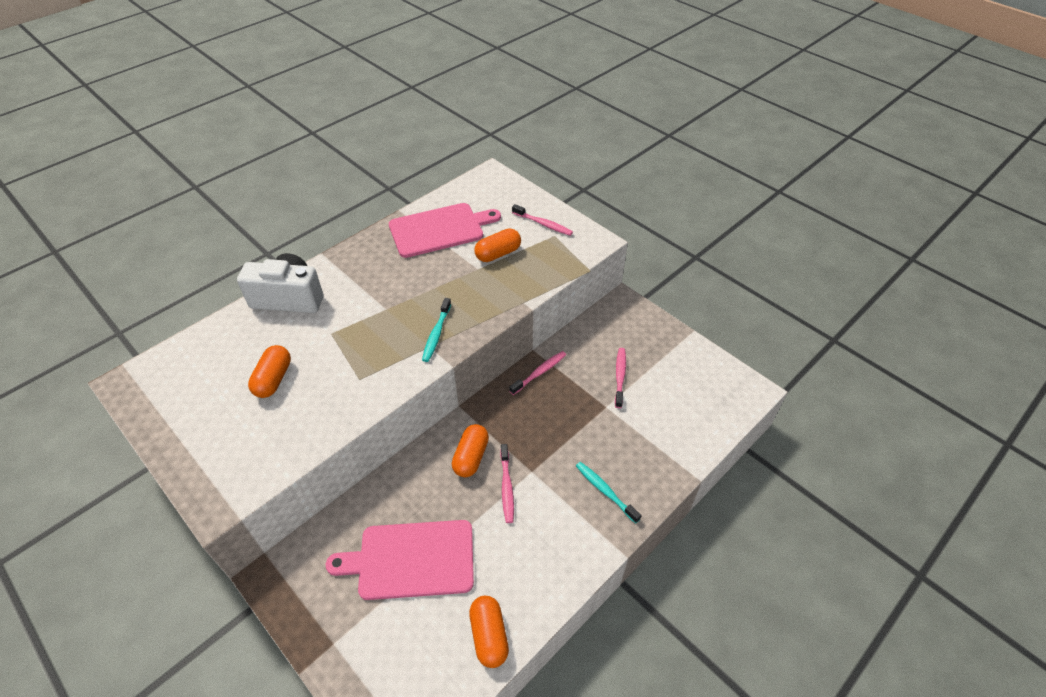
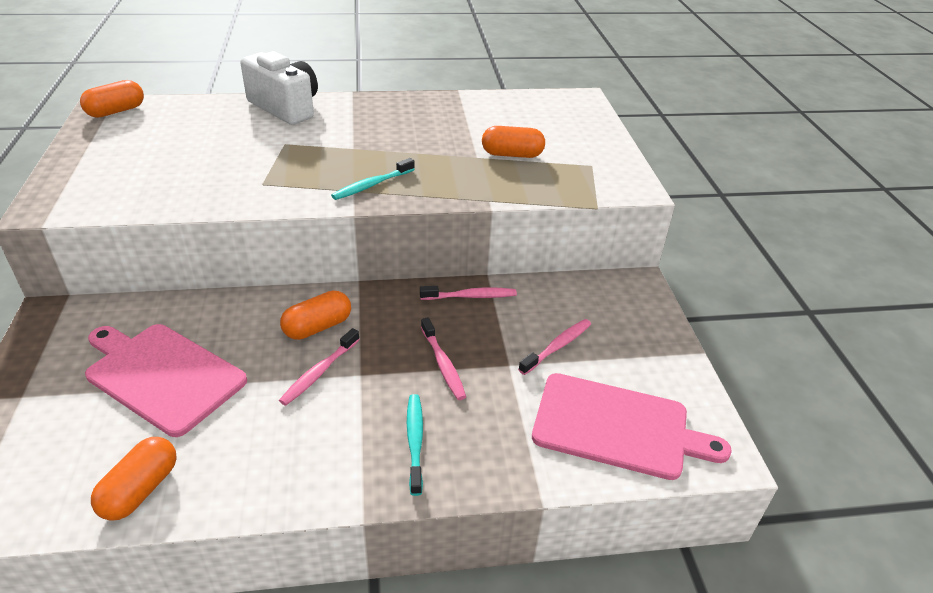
camera: 35 degrees right, 10 degrees down
(273, 379) = (198, 152): orange capsule -> orange capsule (116, 111)
(440, 229) = (478, 116): pink cutting board -> pink cutting board (617, 426)
(543, 224) = (590, 152): pink toothbrush -> pink toothbrush (443, 364)

